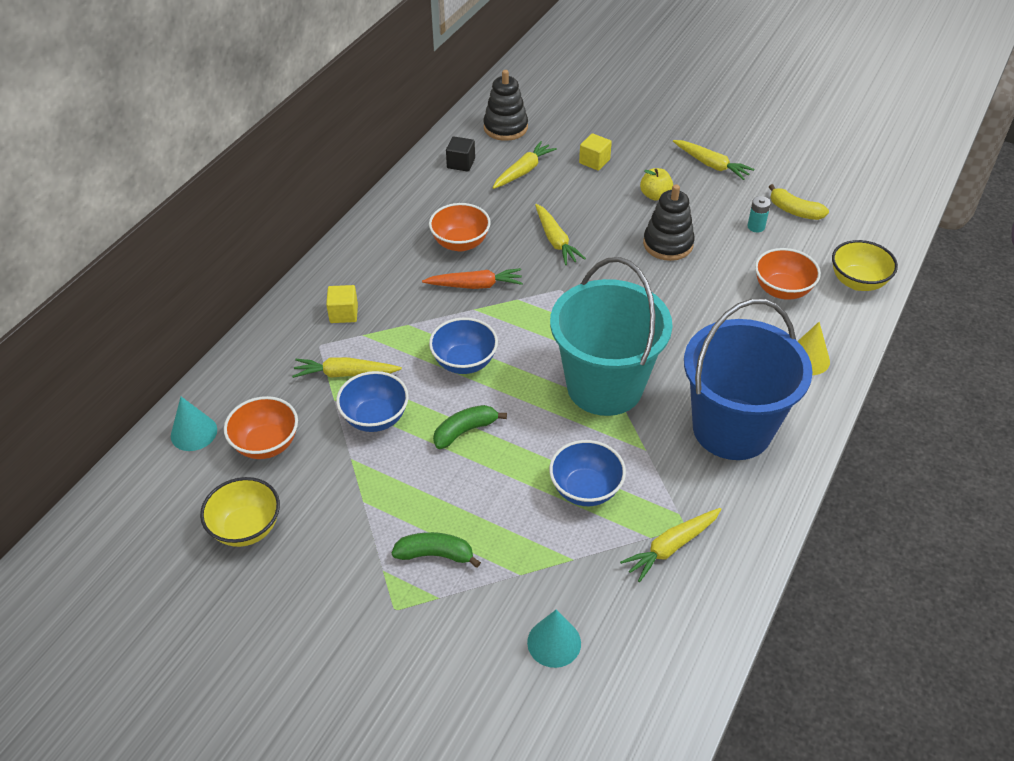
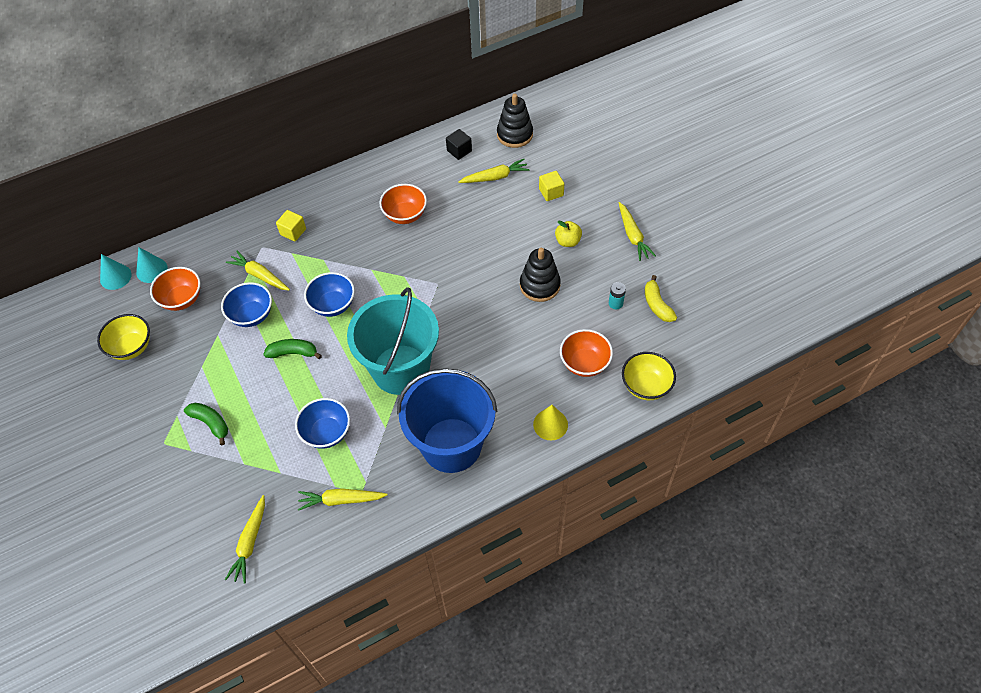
camera: 35 degrees right, 10 degrees up
(475, 285) = (387, 252): orange carrot -> none
(554, 642) = (225, 516): turquoise cone -> turquoise cone (115, 277)
(555, 240) = (467, 244): yellow carrot -> yellow carrot (250, 542)

